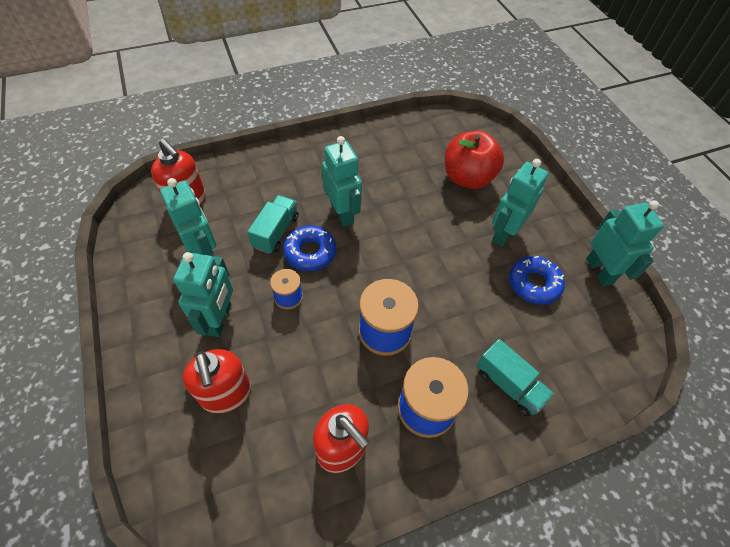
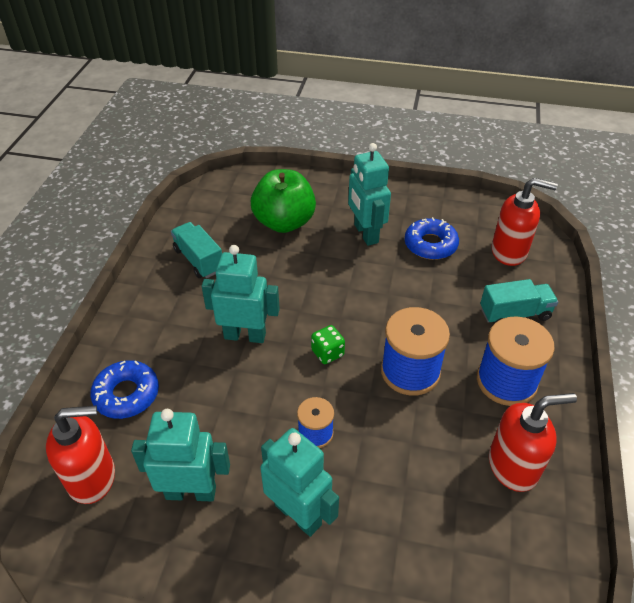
camera: 55 degrees left, 10 degrees down
(226, 394) = (398, 547): red soap dispenser -> red soap dispenser (509, 252)
(276, 232) = (220, 405): turquoise truck -> turquoise truck (199, 260)
(310, 252) = (272, 387): blue donut -> blue donut (126, 394)
(363, 269) = (327, 353): none -> green dice
(467, 178) = (284, 222): red apple -> green apple
(599, 271) = (445, 201): turquoise robot -> none

